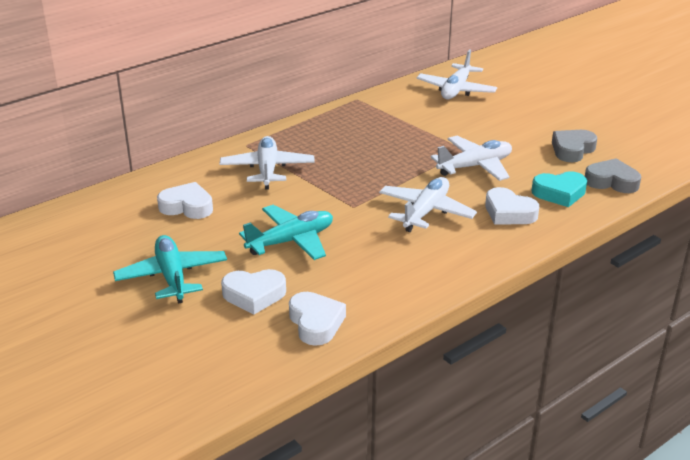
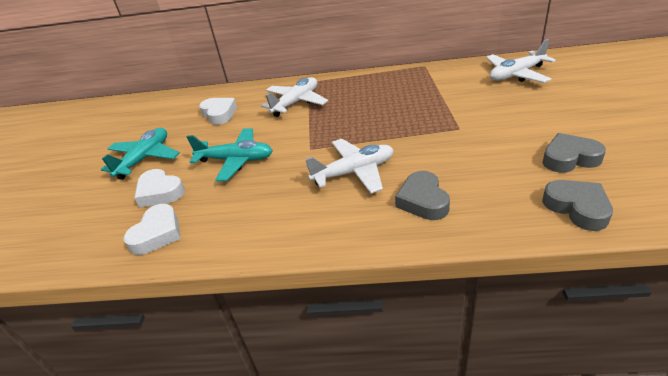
camera: 45 degrees right, 5 degrees up
(475, 166) = (448, 145): white plane -> none
(509, 213) = (423, 200): white heart -> grey heart
(559, 193) = (499, 199): turquoise heart -> none

